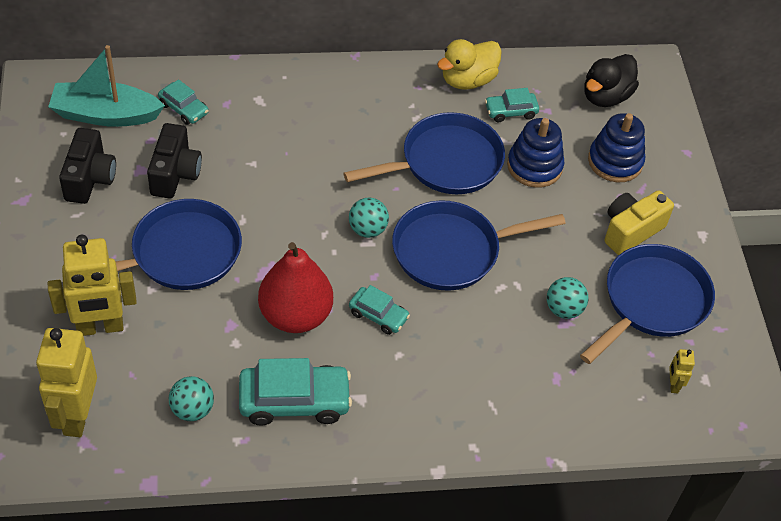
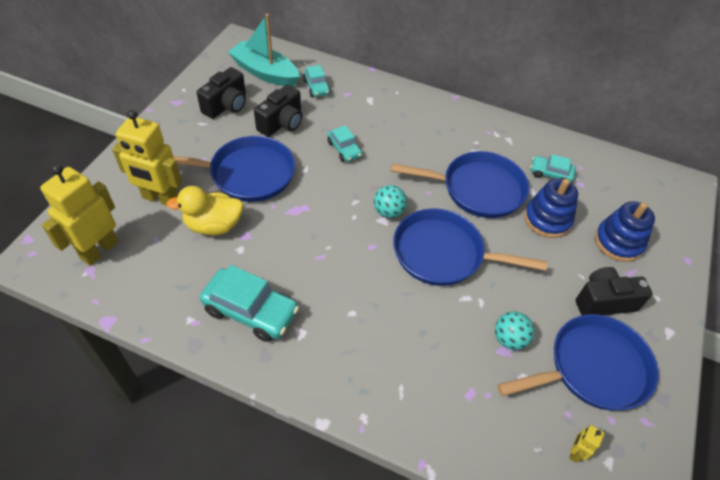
camera: 30 degrees right, 0 degrees up
(192, 409) = (176, 282): turquoise ball -> none
(295, 315) = (295, 249): red pear -> none
(378, 315) = (356, 276): turquoise car -> turquoise car (344, 149)
(467, 80) = (529, 141): yellow duck -> yellow duck (213, 225)
(606, 96) = (636, 192): black duck -> none
(631, 231) = (604, 301): yellow camera -> black camera

